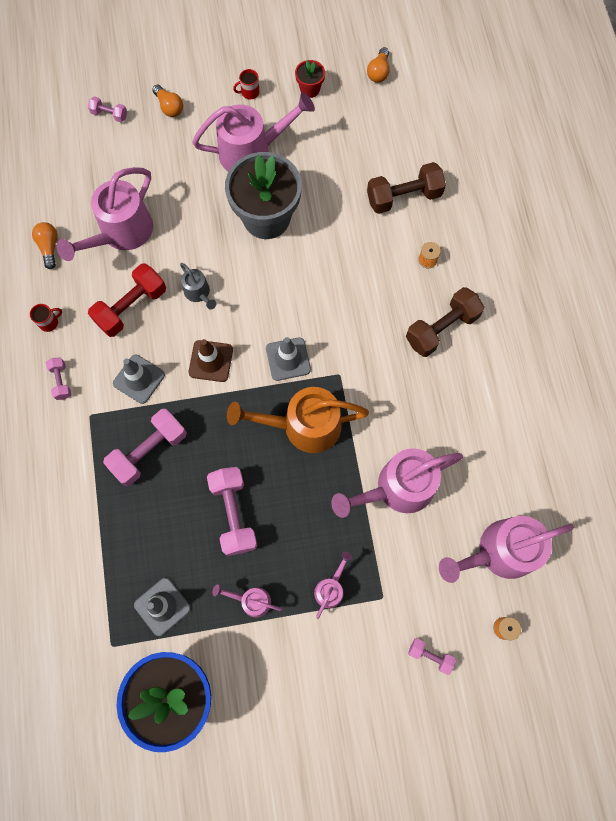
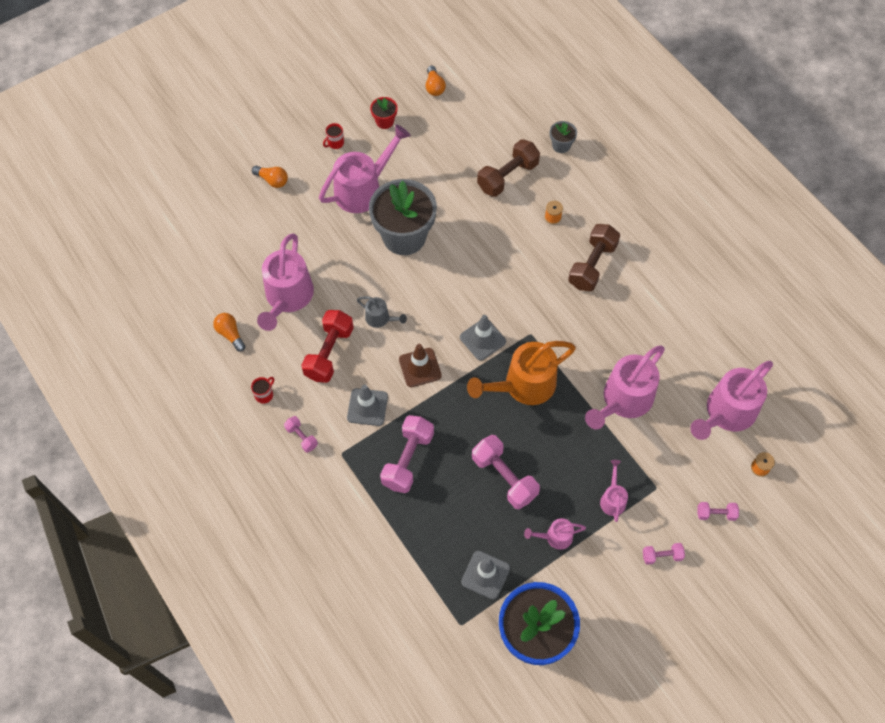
camera: 25 degrees left, 10 degrees down
(109, 115) = (223, 206): pink dumbbell -> pink dumbbell (662, 556)
(476, 186) = (561, 145): none -> grey flower pot

